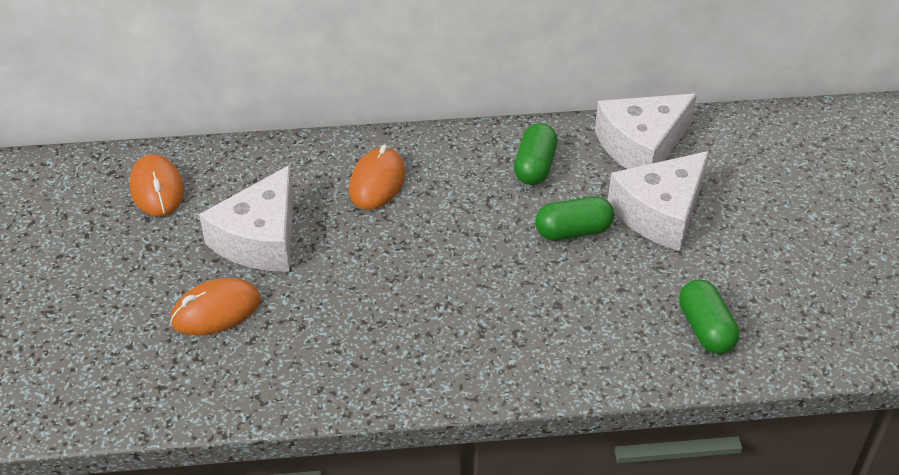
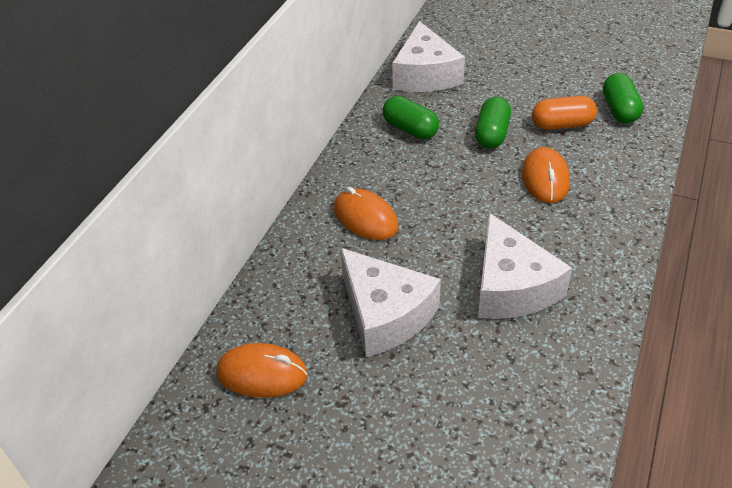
camera: 60 degrees left, 0 degrees up
(216, 311) = (461, 373): orange mouse -> orange mouse (545, 179)
(635, 284) = (562, 125): none -> orange capsule
(660, 213) = (498, 90): white cheese -> white cheese (511, 286)
(705, 329) = (619, 110): green capsule -> green capsule turned 75 degrees clockwise

